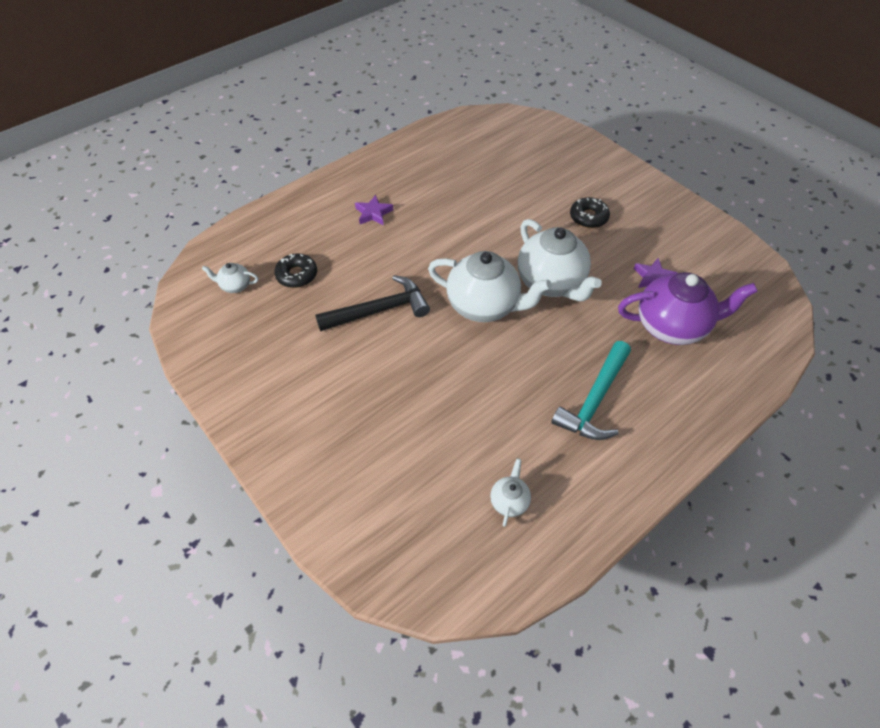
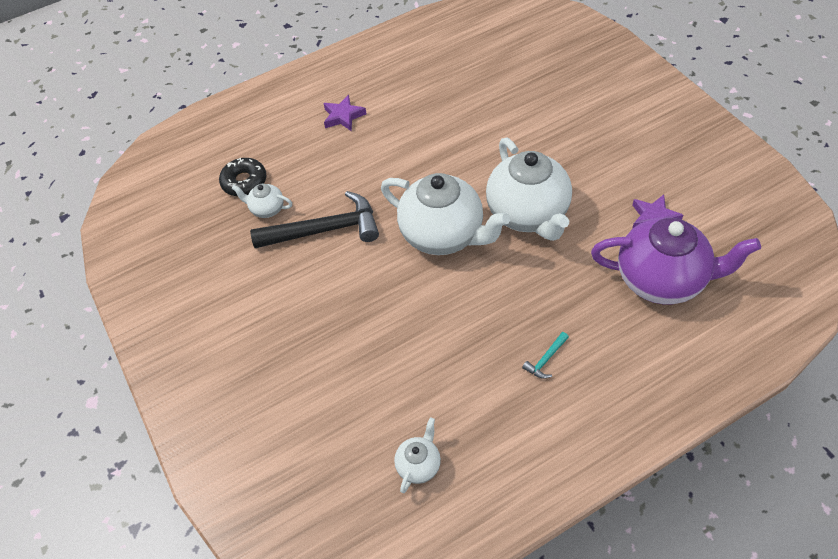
camera: 15 degrees right, 0 degrees up
(235, 286) = (177, 189): white teapot -> white teapot (267, 209)
(588, 217) = (592, 138): black donut -> none
(594, 400) = (546, 359): turquoise hammer -> turquoise hammer, size x0.41

